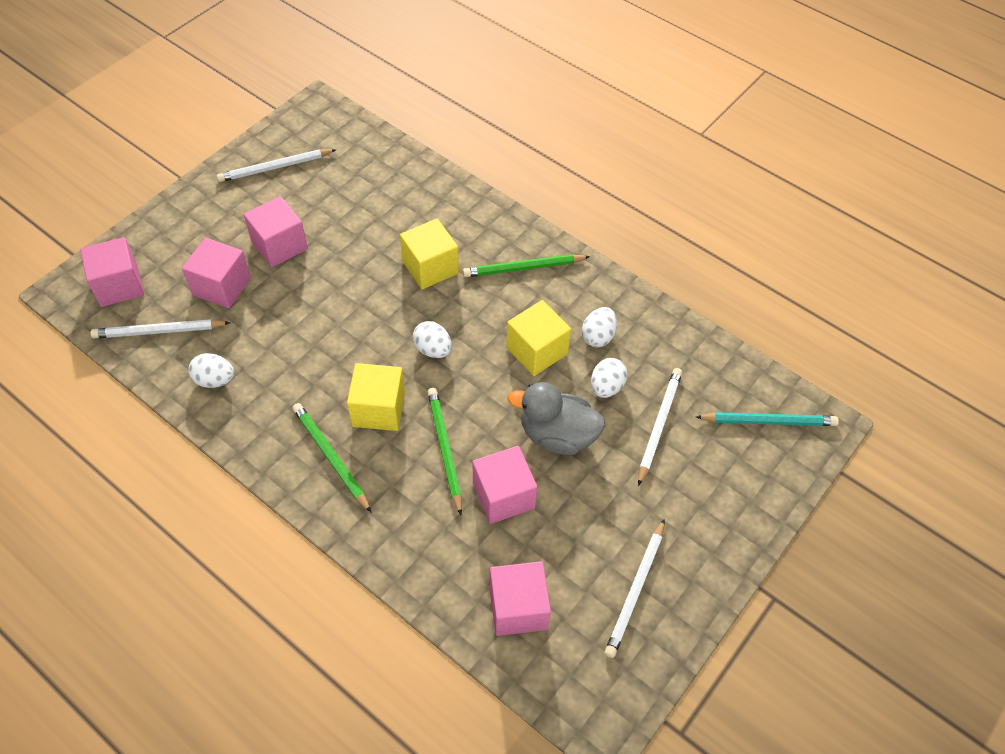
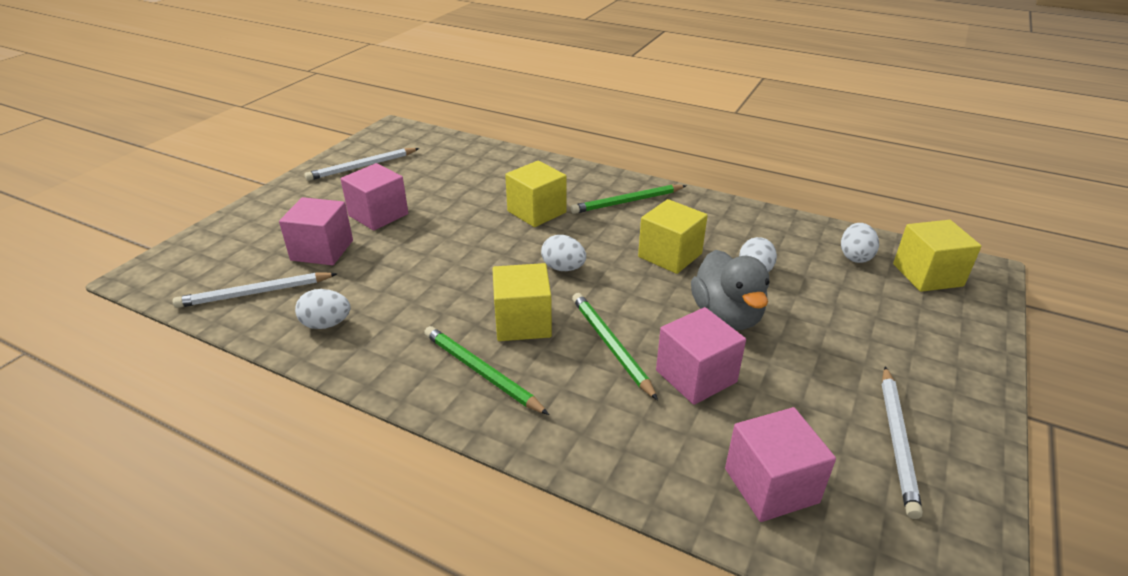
camera: 10 degrees left, 20 degrees down
(119, 285) = (205, 263): pink cube -> none
(557, 435) = (726, 316): grey duck -> grey duck turned 105 degrees counterclockwise
(598, 336) = (724, 238): white egg -> white egg (855, 257)
(658, 425) = (824, 293): white pencil -> none
(768, 421) = (927, 275): turquoise pencil -> yellow cube

